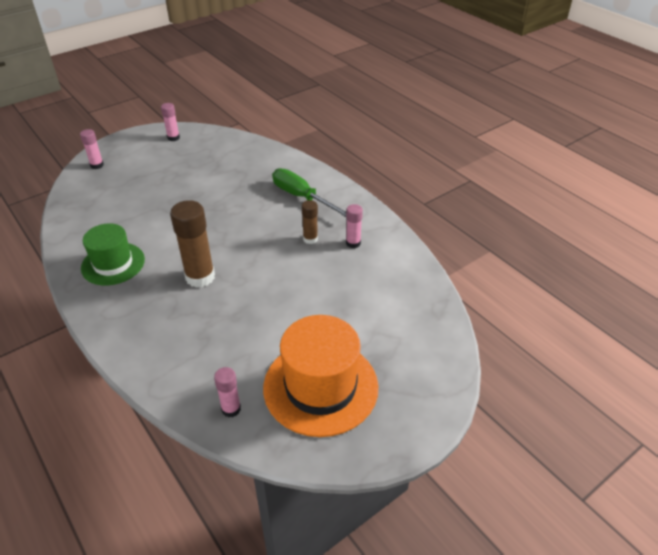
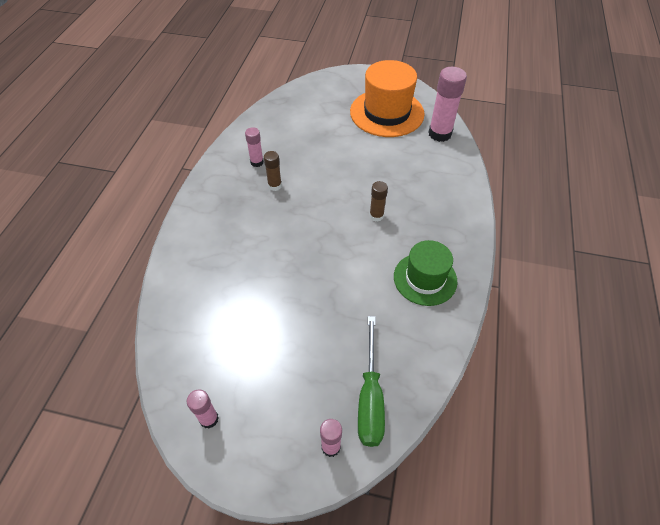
camera: 130 degrees left, 10 degrees up
(200, 277) = (376, 216): brown glue stick -> brown glue stick, size x0.54
(231, 409) = (439, 134): pink glue stick -> pink glue stick, size x1.84
(302, 197) = (225, 223): green screwdriver -> green screwdriver (370, 397)

